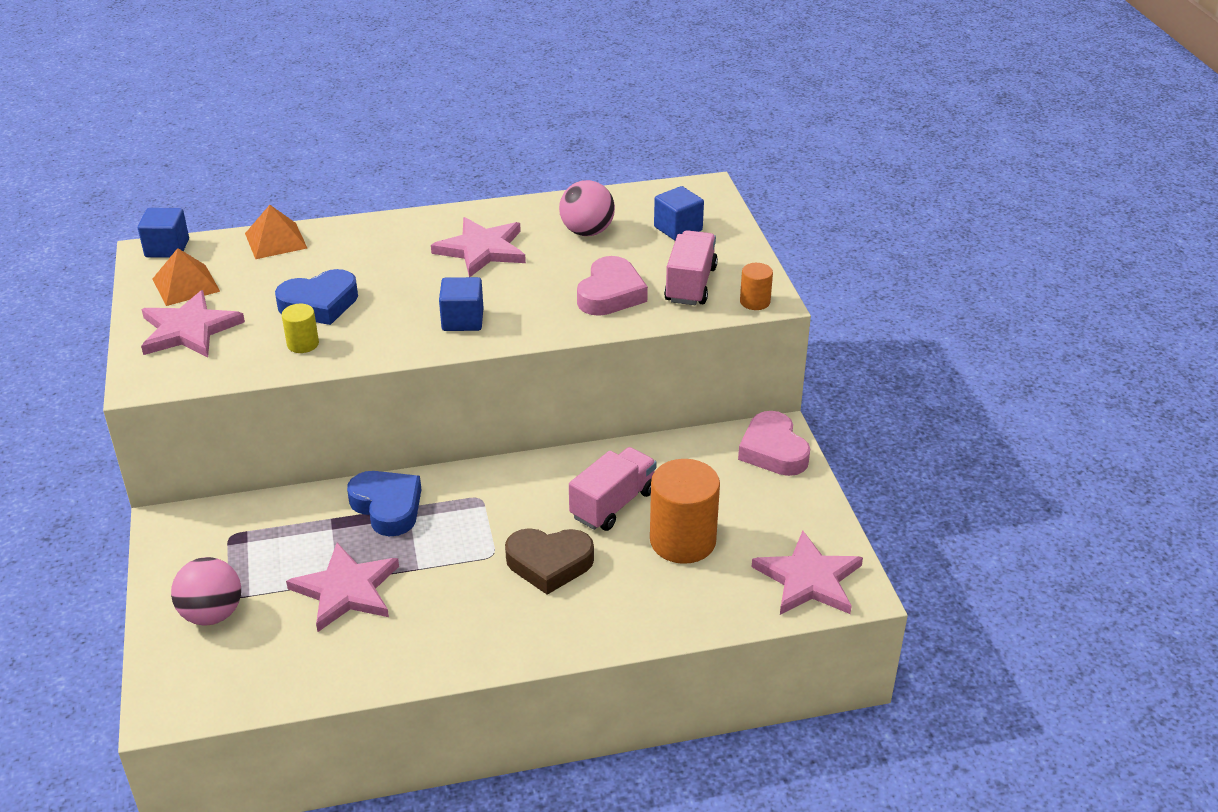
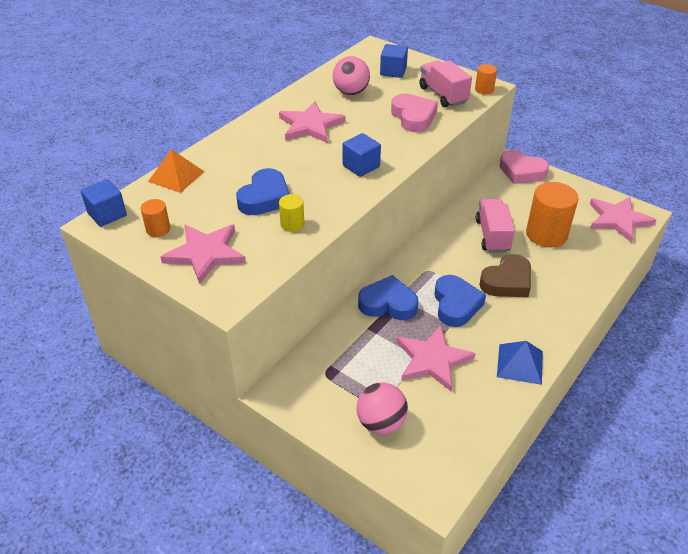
camera: 40 degrees left, 5 degrees up
(185, 285) = (158, 229): orange pyramid -> orange cylinder
(427, 654) = (520, 363): none -> blue pyramid
(455, 552) = (456, 304): none -> blue heart

